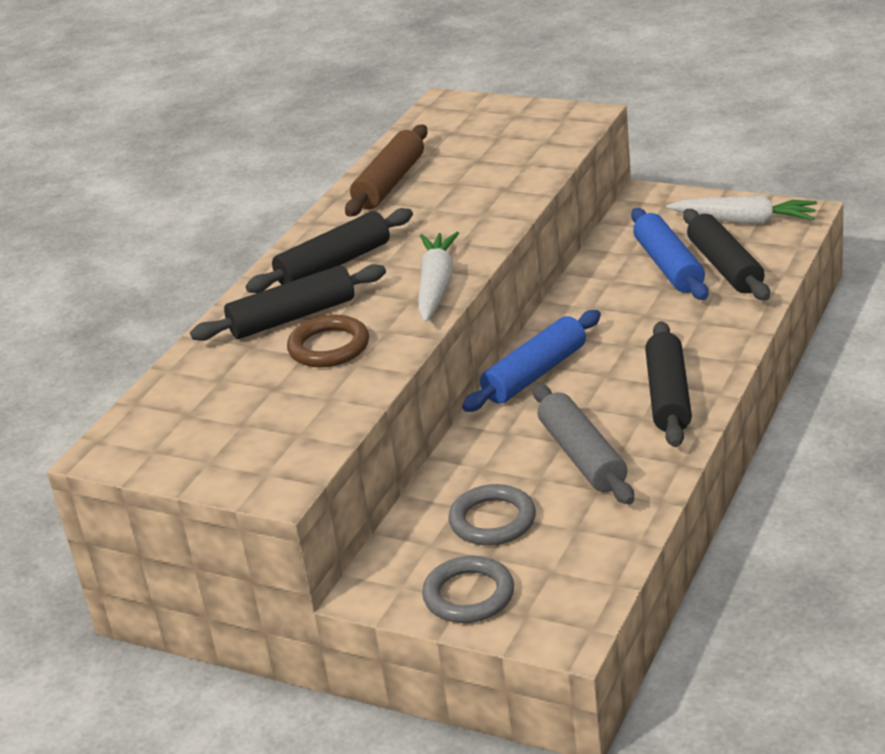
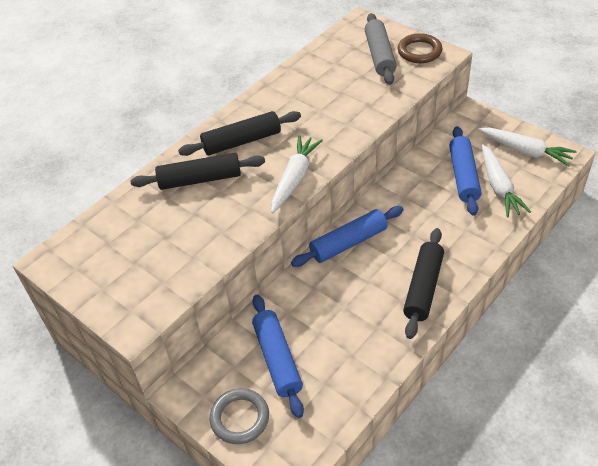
camera: 15 degrees right, 15 degrees up
(329, 347) = (211, 212): brown ring -> brown ring (419, 51)
(389, 183) = (301, 81): brown rolling pin -> none
(492, 520) = (277, 359): grey ring -> blue rolling pin
(582, 456) = (351, 322): grey rolling pin -> grey rolling pin (379, 55)
(725, 267) = (499, 187): black rolling pin -> white carrot

